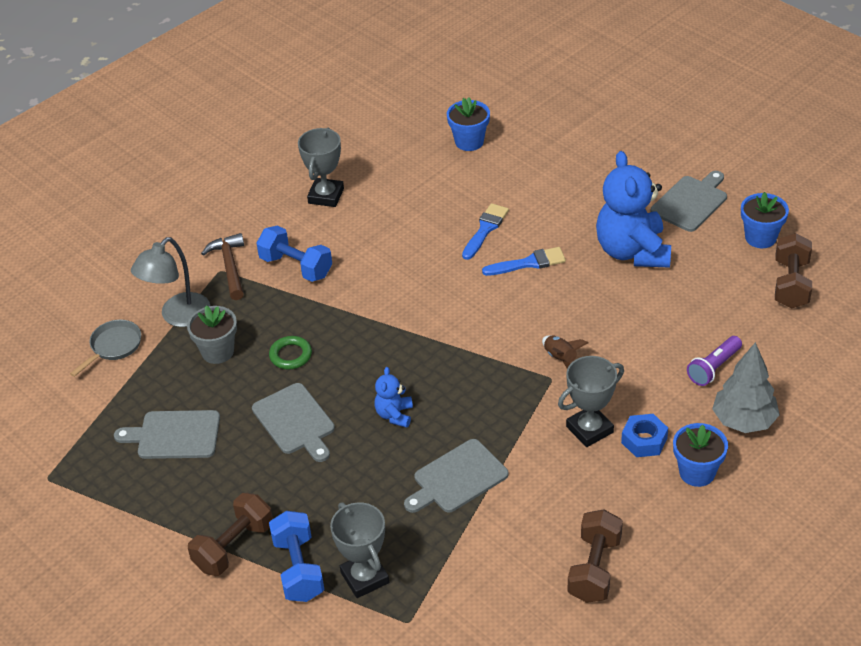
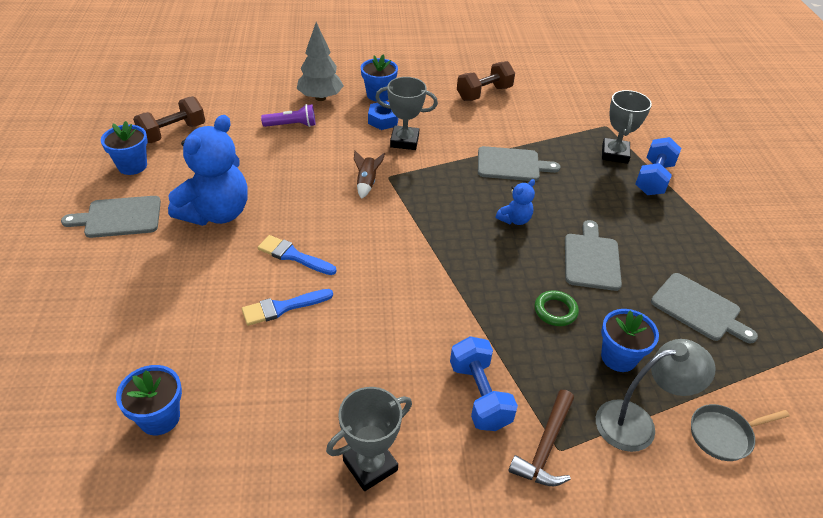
camera: 145 degrees left, 0 degrees up
(217, 352) = (618, 357): grey flower pot -> blue flower pot
(234, 547) = (691, 212): brown dumbbell -> none

